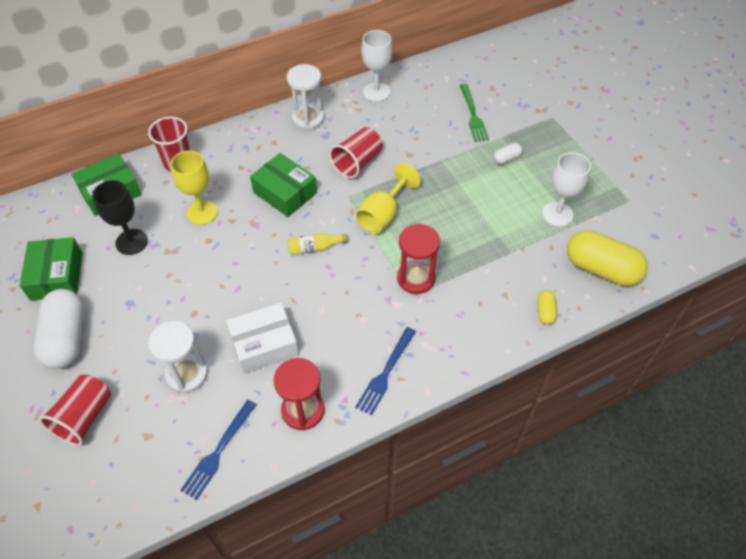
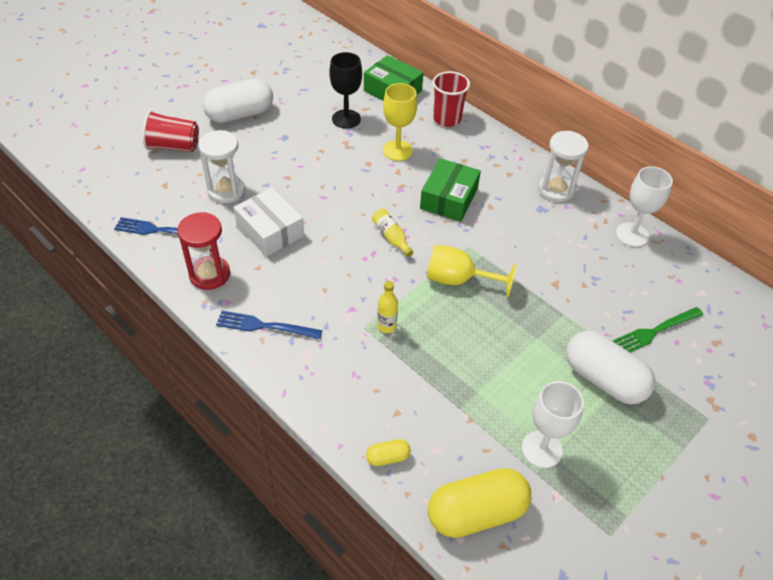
camera: 70 degrees right, 5 degrees down
(57, 276) = (295, 90): green box -> none
(357, 162) = (518, 243): red cup -> none
(416, 278) = (386, 326): red hourglass -> yellow bottle
(506, 158) = (604, 379): white capsule -> white capsule, size x2.23
(601, 269) = (476, 512): yellow capsule -> yellow capsule turned 60 degrees clockwise

